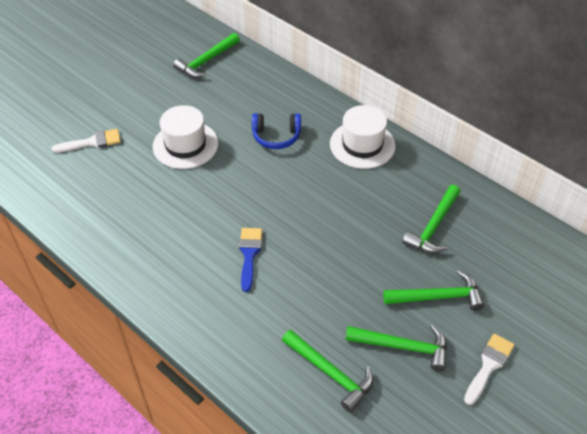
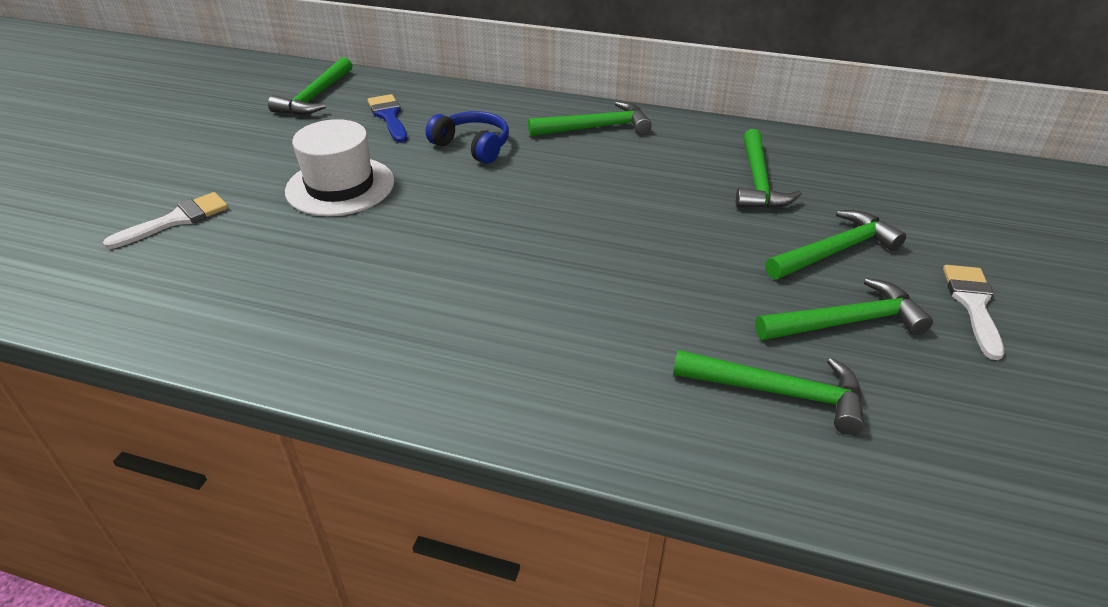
camera: 25 degrees left, 10 degrees down
(249, 254) = (532, 283): blue brush -> blue brush (389, 116)
(276, 136) = (472, 146): blue headphones -> blue headphones turned 120 degrees counterclockwise
(362, 145) = (596, 128): white hat -> green hammer

